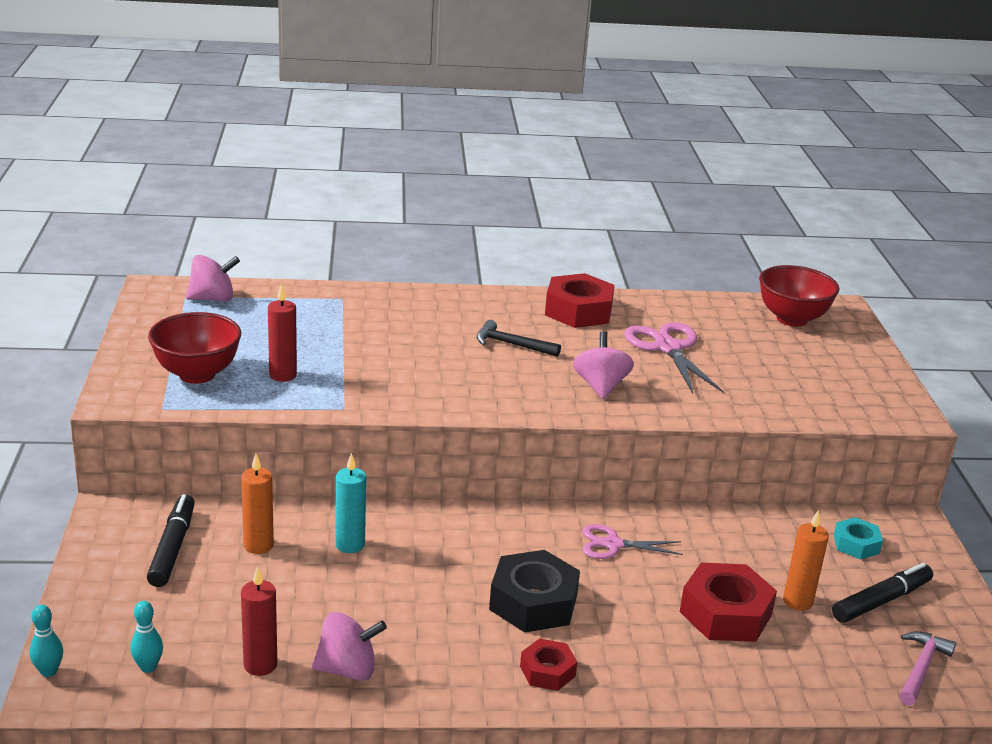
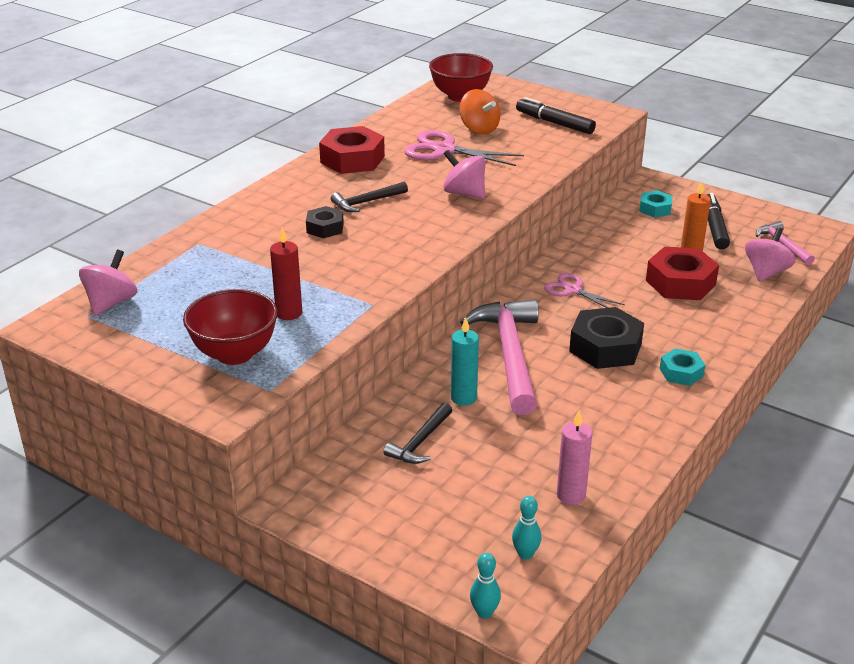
camera: 50 degrees left, 5 degrees up
(172, 548) = (378, 488): black marker -> black marker (554, 123)
(258, 545) = (420, 442): orange candle -> black hammer
(260, 665) = (571, 495): red candle -> pink candle
(347, 669) = (610, 456): pink spinning top -> pink spinning top (766, 272)
(440, 341) = (325, 228): none -> black nut
(450, 546) = (509, 355): none -> pink hammer
(547, 671) = (681, 372): red nut -> turquoise nut
(613, 544) = (572, 290): pink scissors -> pink scissors turned 90 degrees clockwise
(741, 351) = (479, 129): none -> orange spinning top

